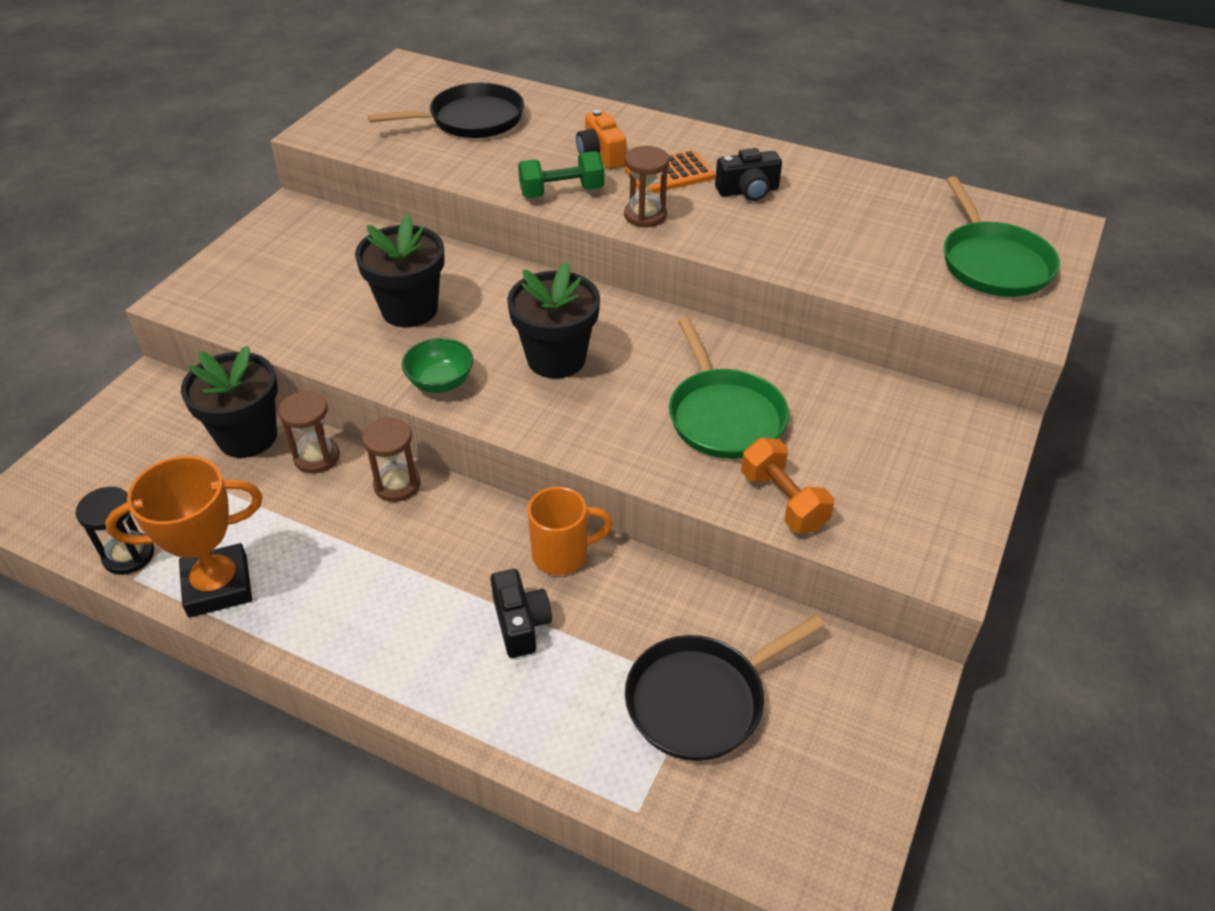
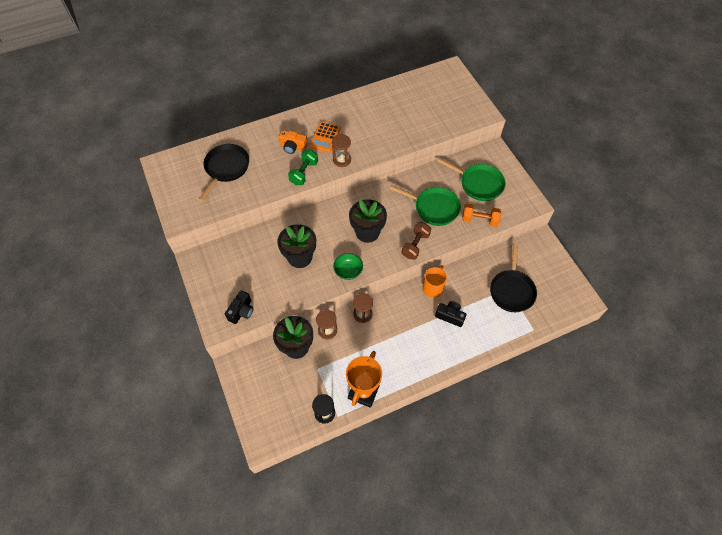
camera: 50 degrees left, 15 degrees up
(601, 438) = (415, 245): none -> brown dumbbell
(748, 191) = (357, 124): black camera -> black camera (241, 311)
(993, 263) = (451, 97): green pan -> green pan (479, 184)

